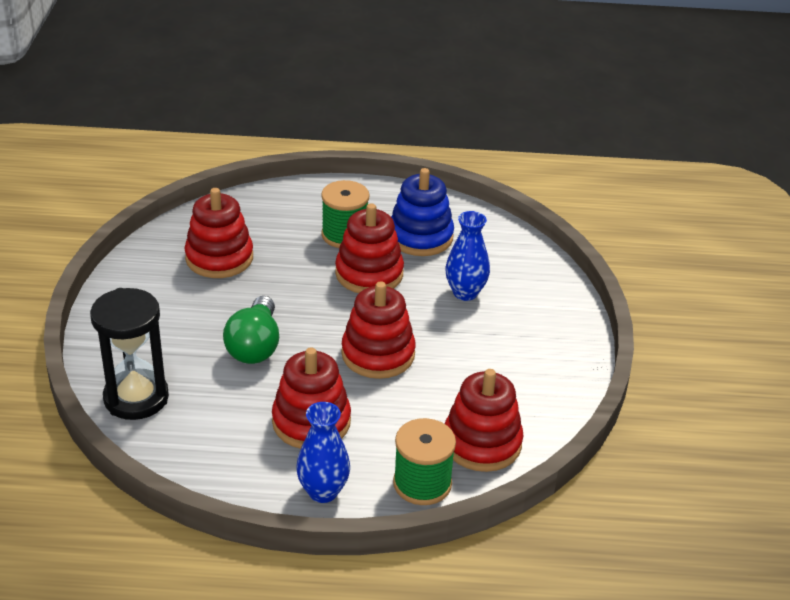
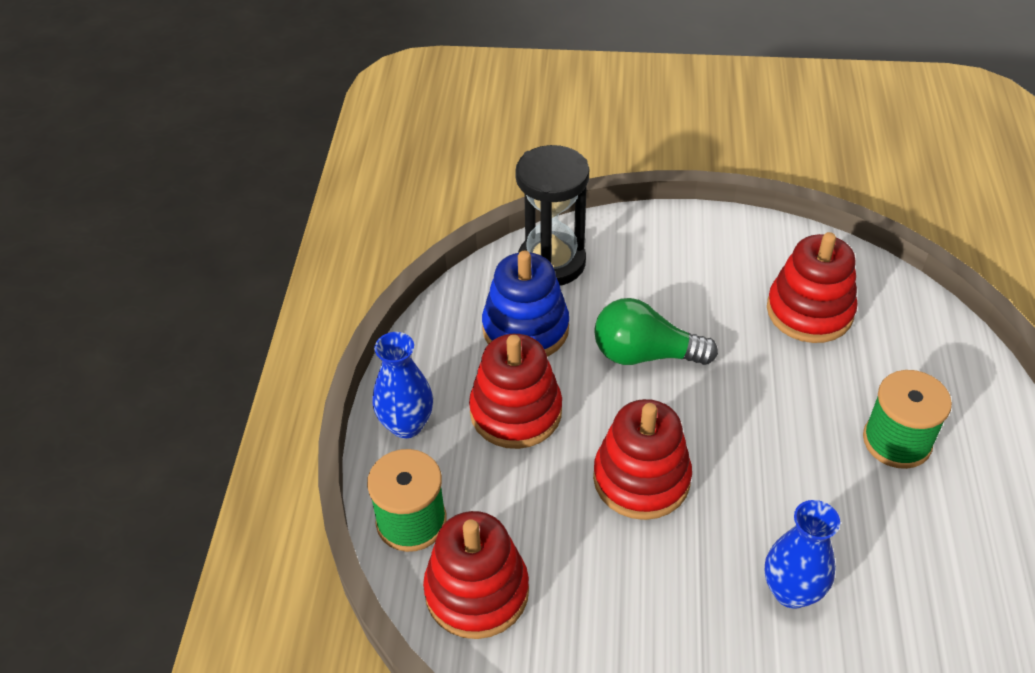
camera: 95 degrees right, 10 degrees up
(369, 274) = (811, 470): red stacking toy -> none
(420, 237) = (919, 537): blue stacking toy -> blue stacking toy (525, 329)

